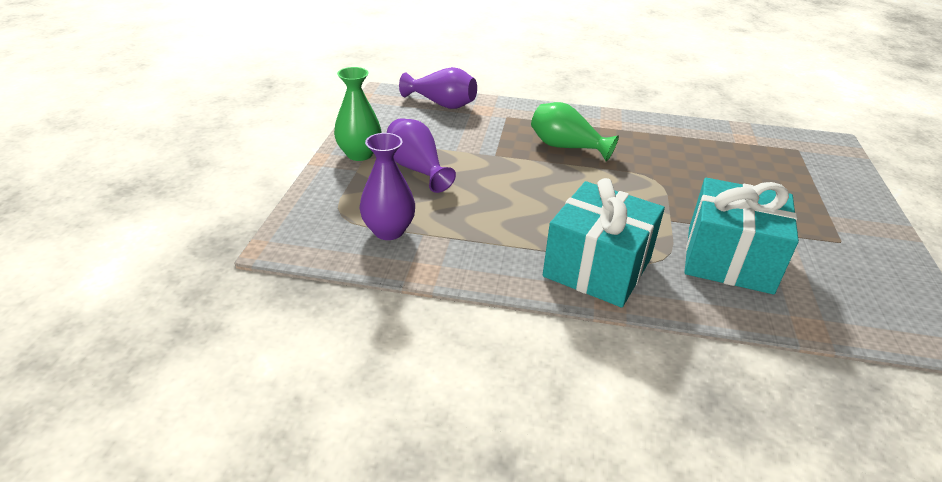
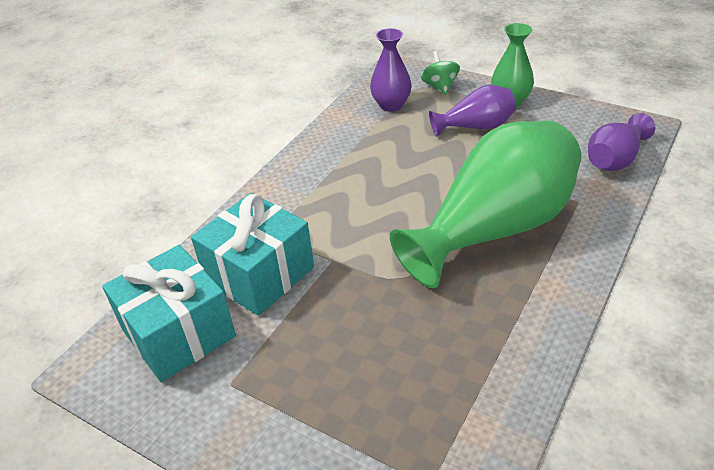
camera: 115 degrees right, 5 degrees up
(336, 201) = (439, 87): none -> green spinning top
(566, 147) = (494, 229): green vase -> green vase, size x2.04
(597, 267) = (296, 191): turquoise gift -> turquoise gift (178, 333)

